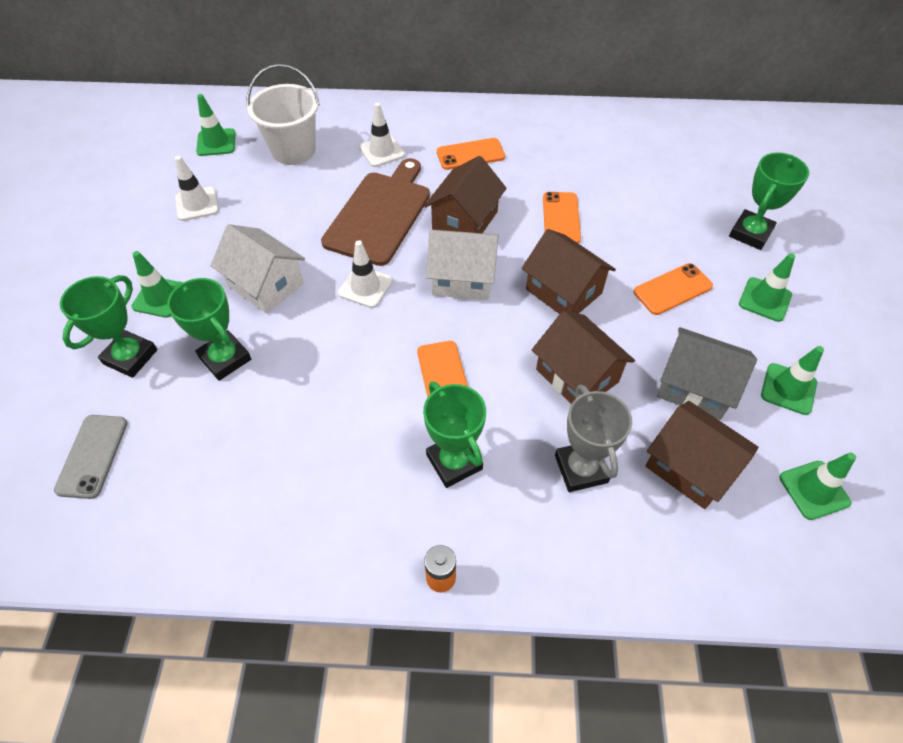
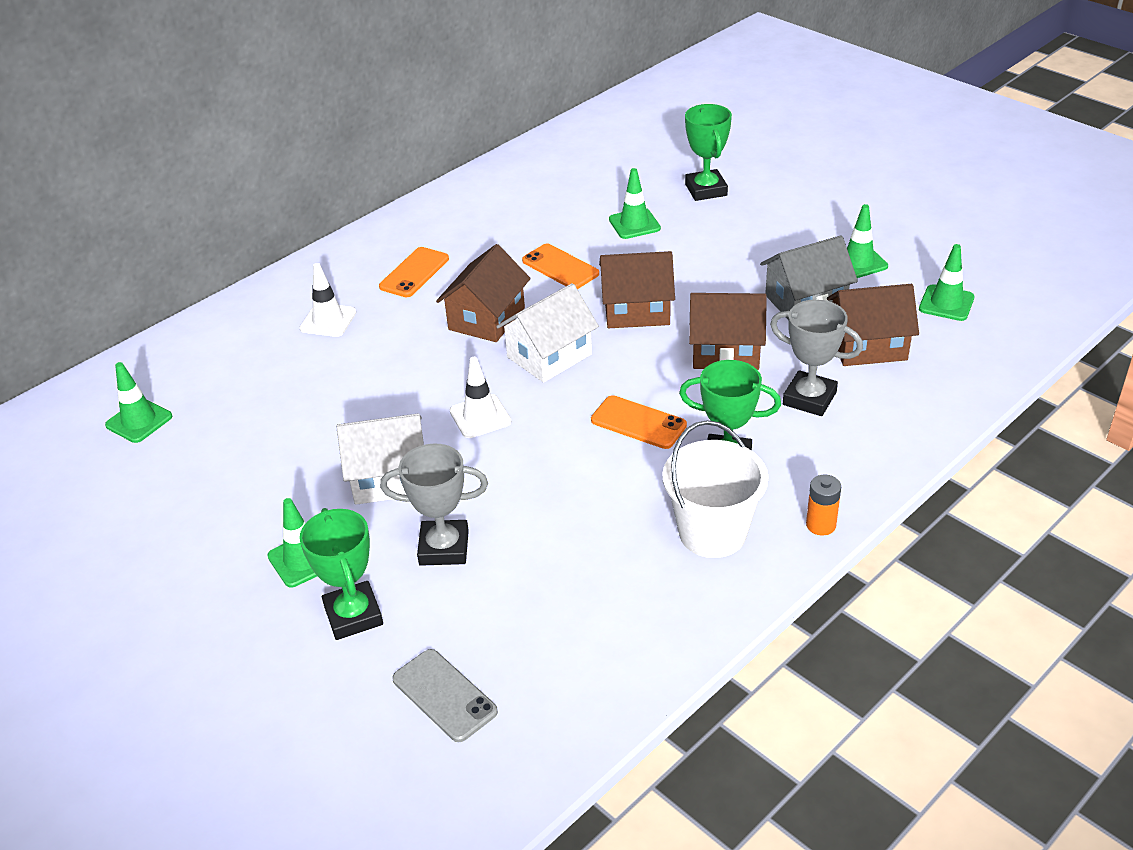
camera: 45 degrees left, 15 degrees down
(197, 204) = (209, 475): white traffic cone -> none
(225, 358) = (444, 548): green trophy -> grey trophy
(293, 150) = (236, 374): white bucket -> white bucket (712, 533)
(380, 214) = (406, 363): brown cutting board -> none
(465, 220) = (486, 319): brown house -> brown house turned 45 degrees clockwise
(672, 289) = (707, 257): orange phone -> none
(765, 299) = (772, 223): green traffic cone -> green traffic cone (634, 224)

